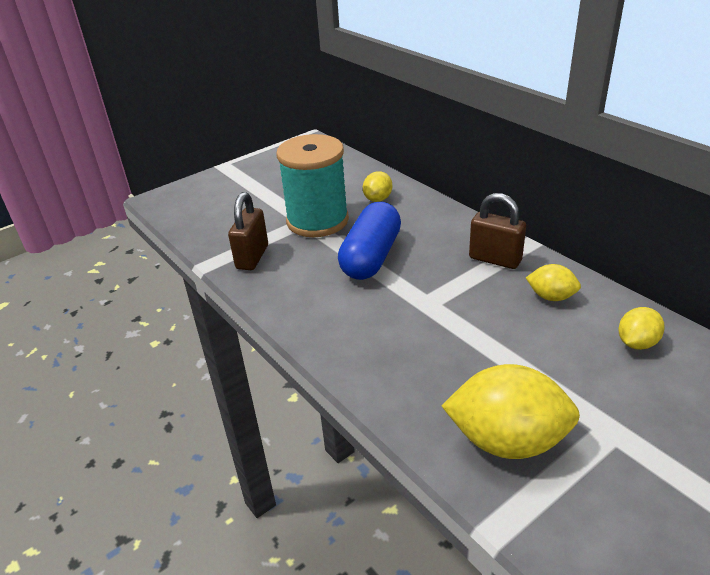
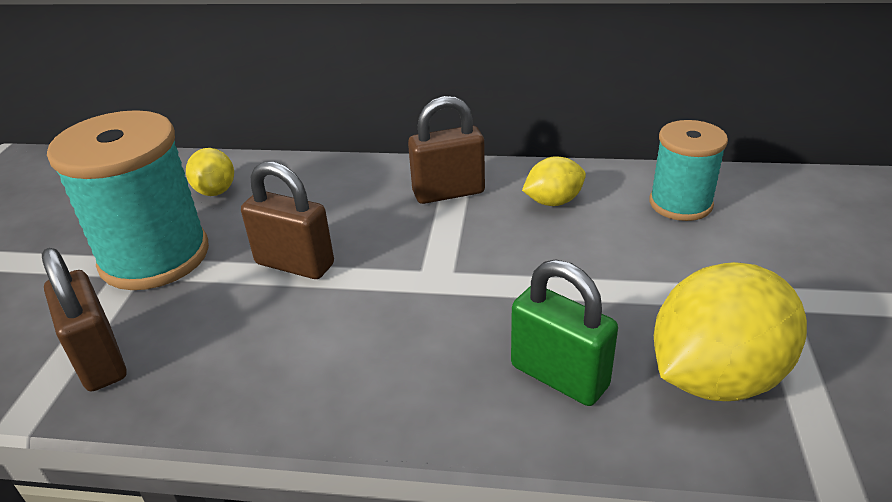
camera: 45 degrees left, 0 degrees up
(371, 257) = (295, 264): blue capsule -> brown padlock
(425, 385) = (559, 376): none -> green padlock
(636, 343) = (680, 204): yellow lemon -> turquoise spool

